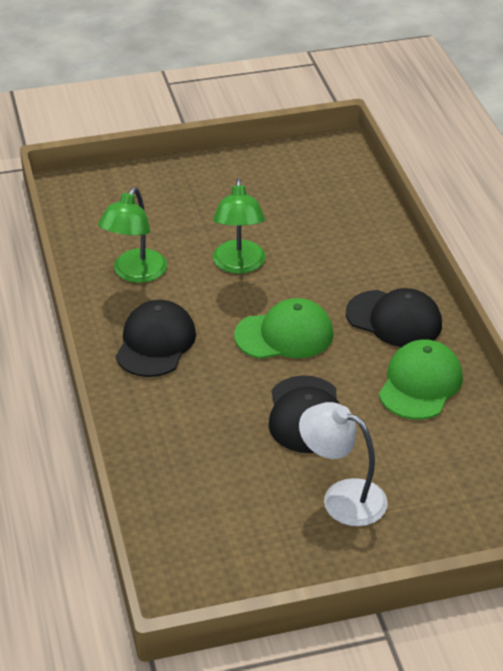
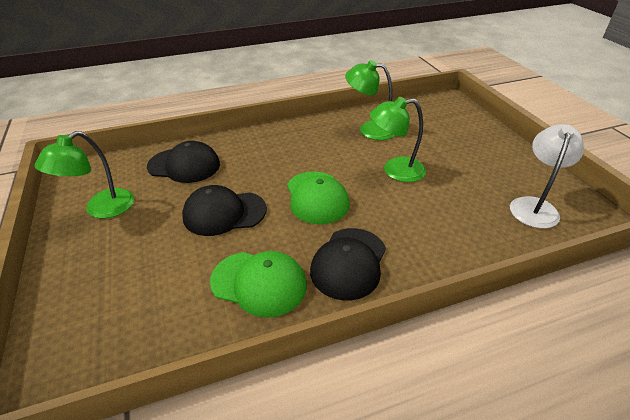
camera: 85 degrees right, 0 degrees up
(155, 343) = (300, 142): black cap -> black cap (184, 165)
(286, 537) = (101, 209): none -> green lamp
(342, 497) = (130, 236): white lamp -> white lamp (534, 206)

